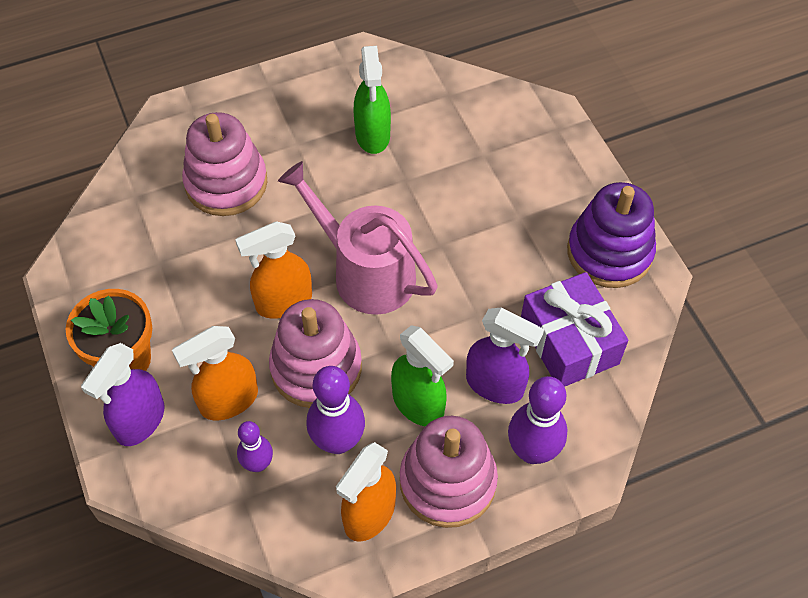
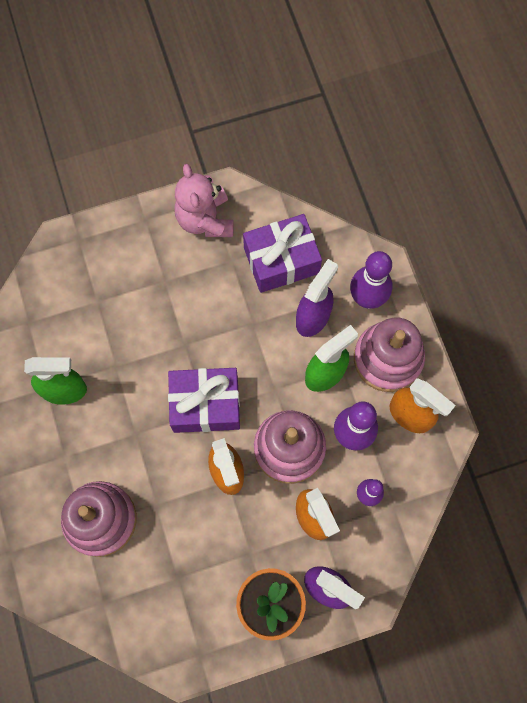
camera: 85 degrees left, 15 degrees up
(366, 273) = (205, 405): pink watering can -> purple gift
(609, 252) = (205, 219): purple stacking toy -> pink teddy bear

